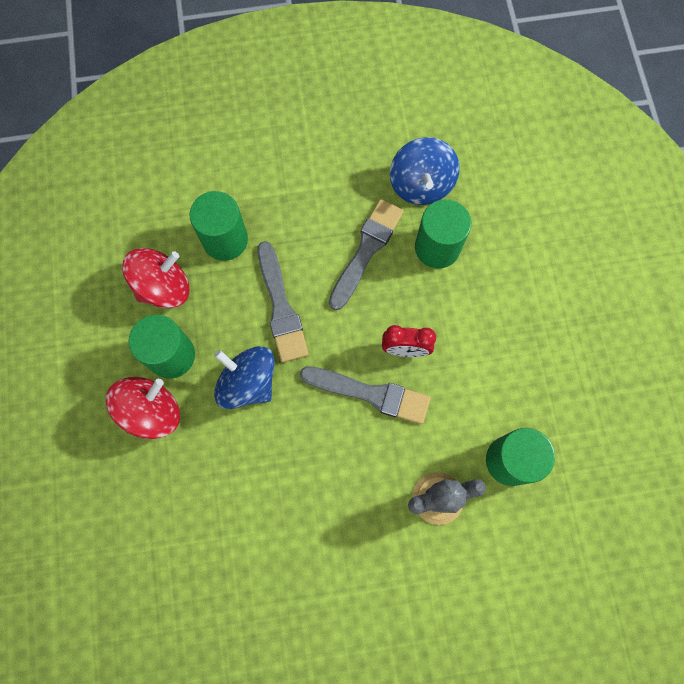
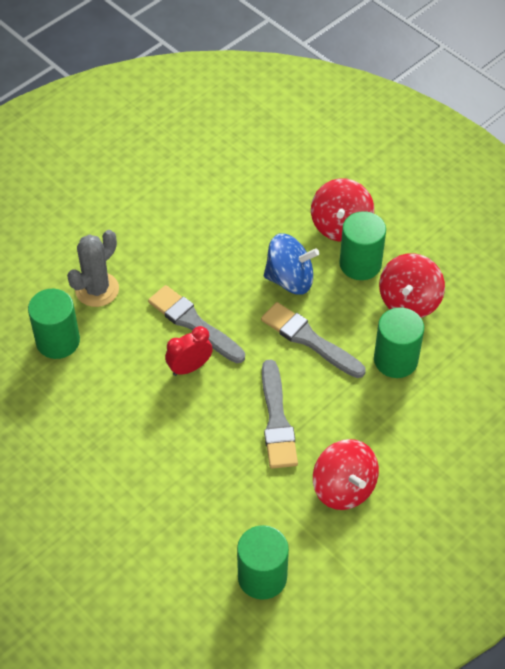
camera: 145 degrees right, 20 degrees down
(357, 162) = (344, 488): none -> red spinning top
(370, 394) = (194, 323): grey brush -> grey brush turned 60 degrees clockwise
(421, 184) = (272, 503): blue spinning top -> none
(437, 247) = (219, 458): green cylinder -> green cylinder (262, 577)

